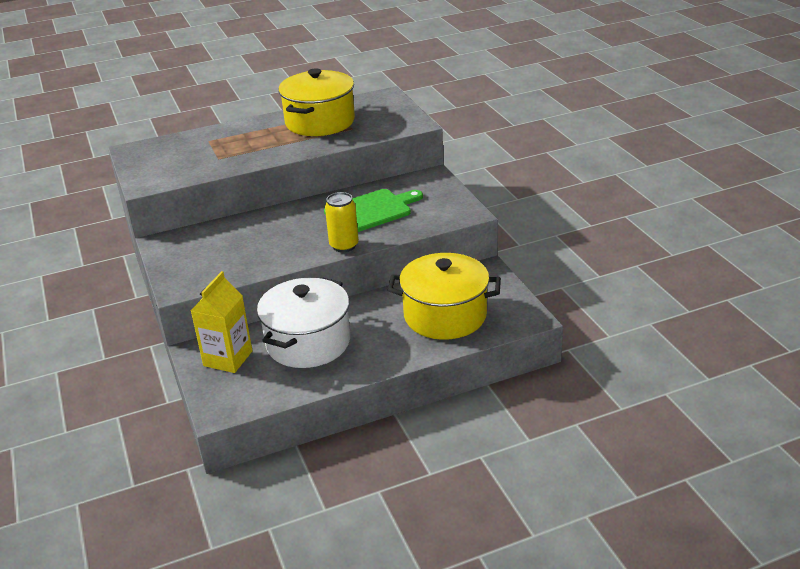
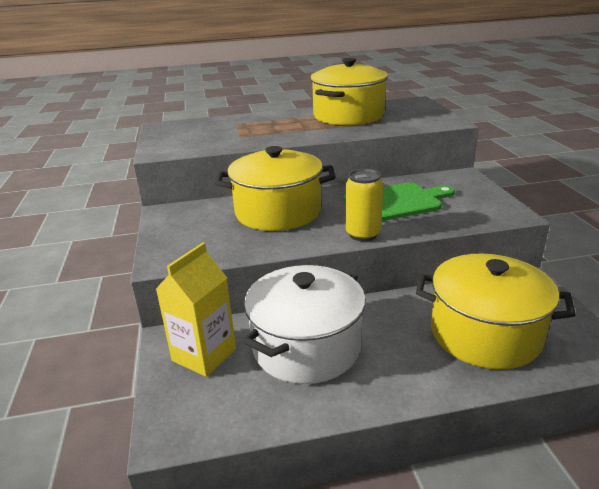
camera: 10 degrees right, 5 degrees down
(266, 231) = (278, 212): none -> yellow pot

